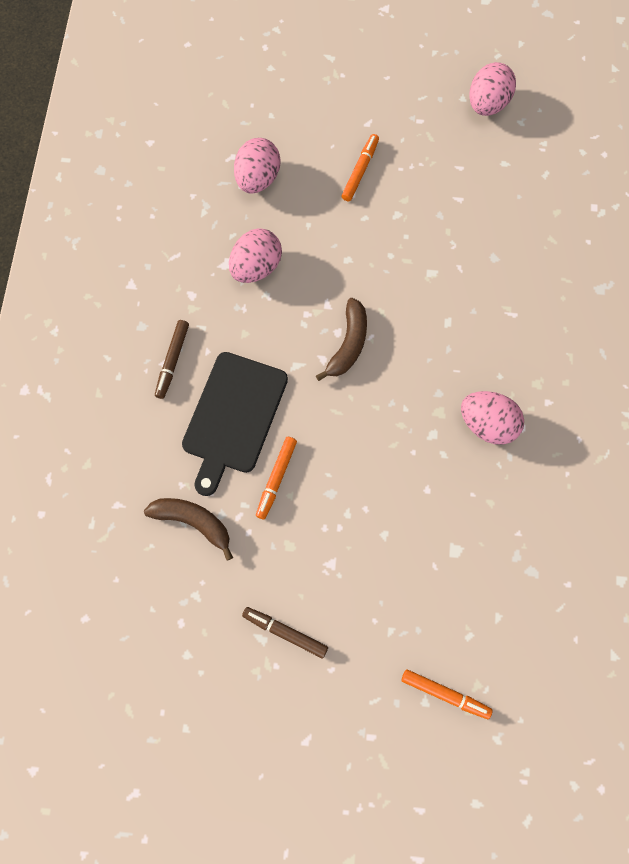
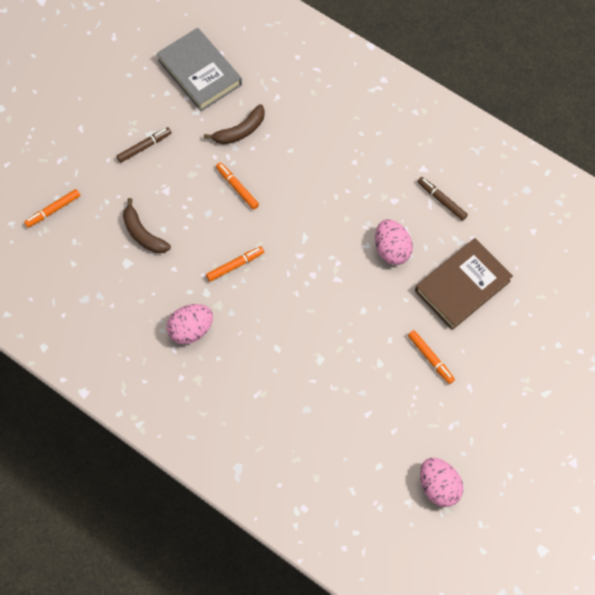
camera: 120 degrees right, 5 degrees down
(131, 629) = (199, 72): none -> grey book
(172, 361) = (353, 167): brown marker -> brown marker (441, 200)
(233, 417) = (292, 184): black cutting board -> none
(258, 179) = (462, 286): pink egg -> brown book
(348, 344) = (300, 276): brown banana -> brown banana (143, 234)
(379, 422) = (235, 265): none -> orange marker

